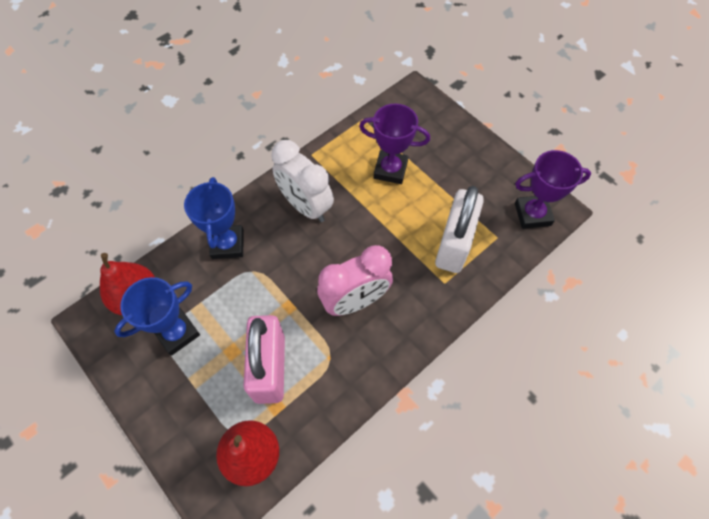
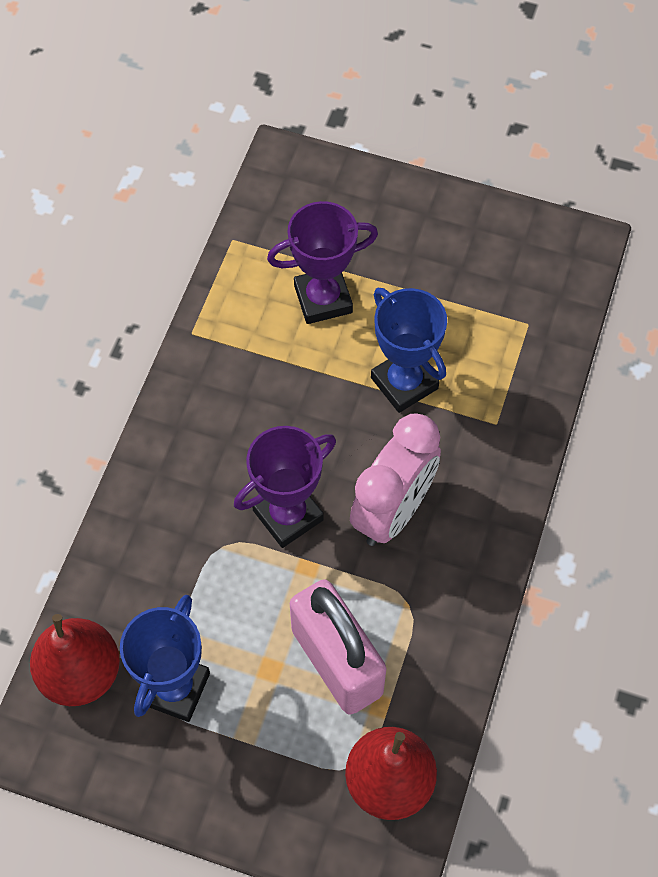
camera: 30 degrees left, 0 degrees up
(227, 244) = (159, 528): blue trophy -> blue trophy (404, 383)
(305, 206) = (235, 414): white clock -> none
(454, 244) = (476, 363): white padlock -> none
(532, 214) = (555, 267): purple trophy -> purple trophy (288, 515)

